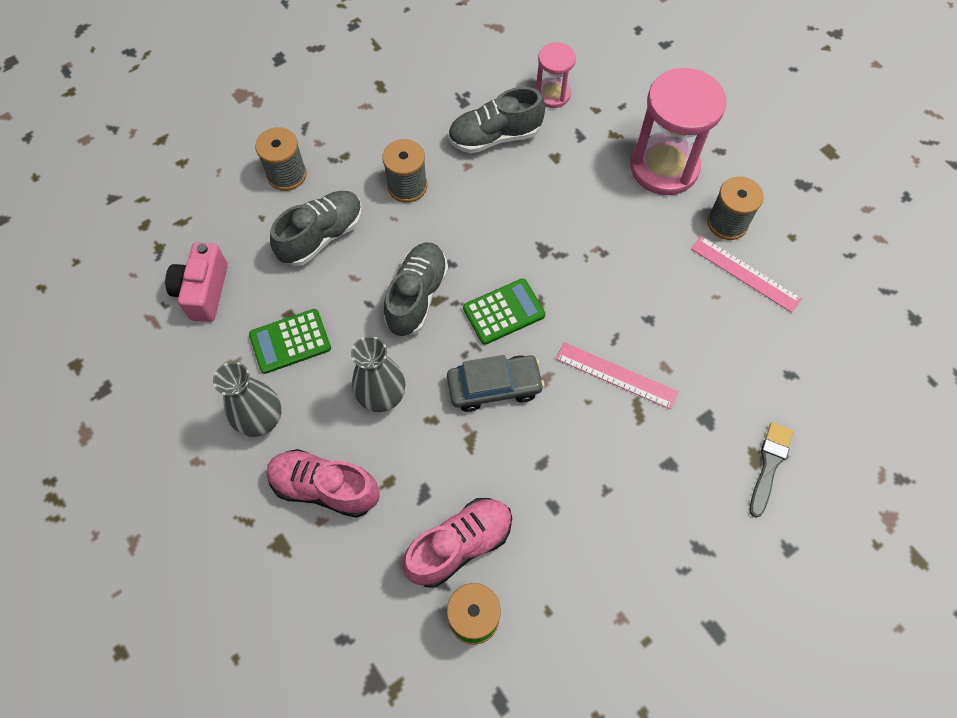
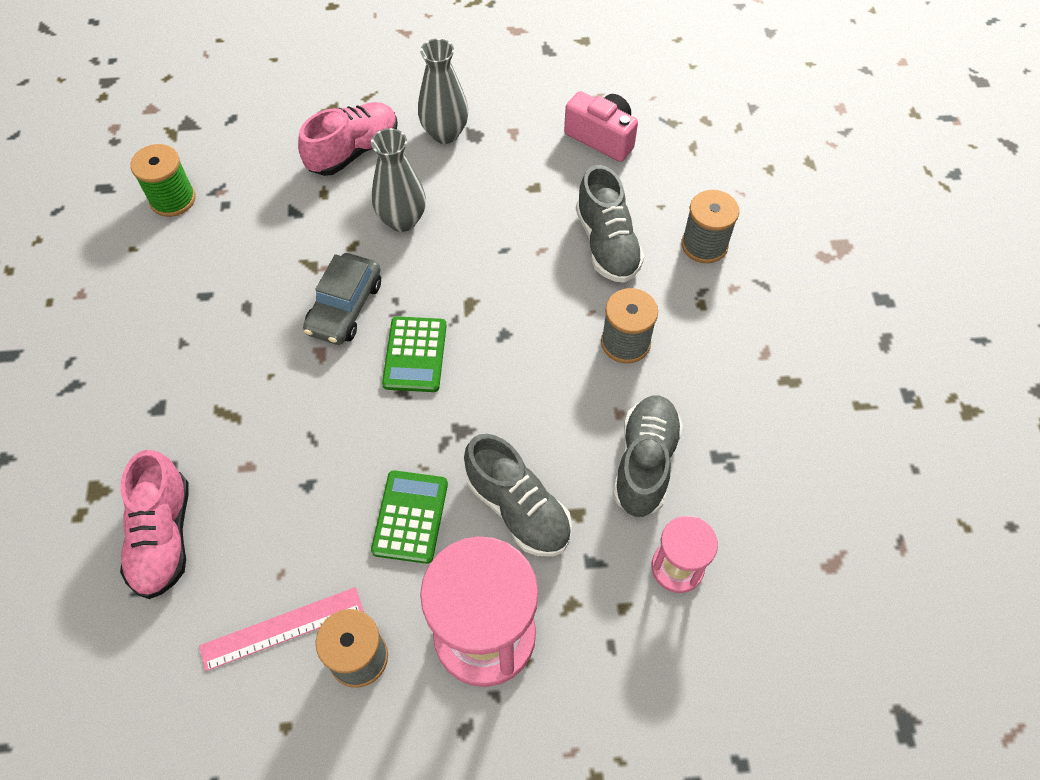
camera: 120 degrees right, 5 degrees down
(290, 342) = (505, 178): green calculator -> green calculator (410, 517)
(417, 296) = (484, 291): grey shoe -> grey shoe (518, 508)
(460, 545) = (233, 216): pink shoe -> pink shoe (163, 537)
(616, 375) = (275, 415): pink ruler -> none
(769, 464) = (81, 497): grey brush -> none

